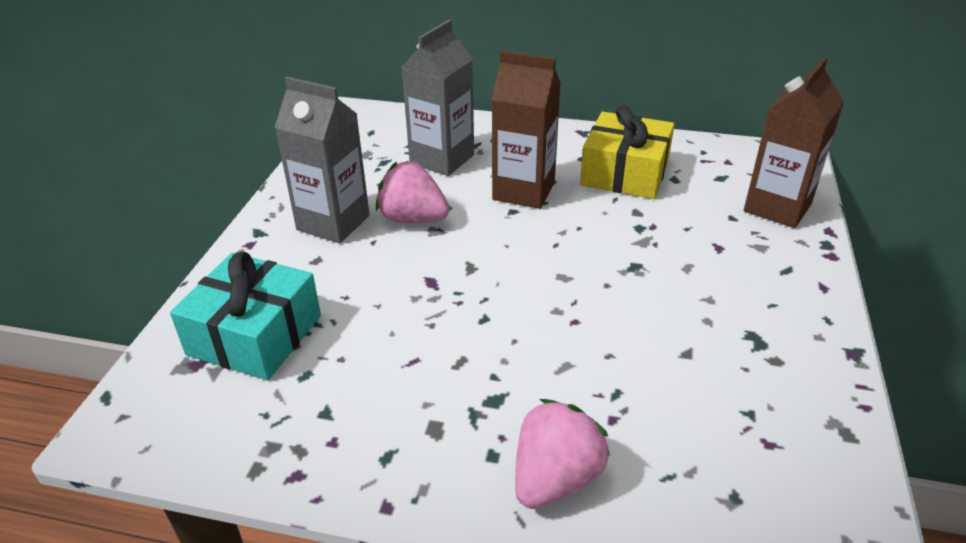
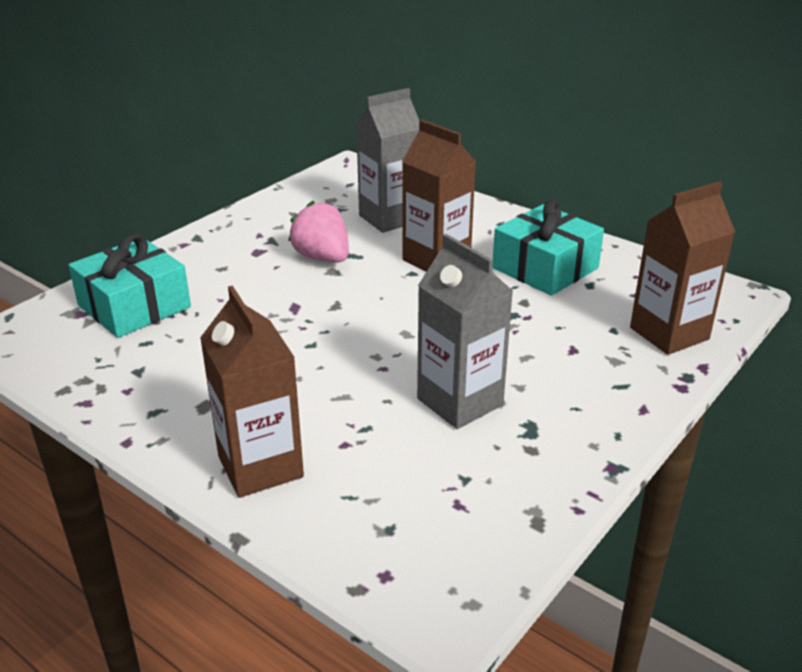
camera: 25 degrees right, 5 degrees down
(333, 223) = (257, 245): grey carton -> grey carton (460, 402)
(555, 478) = (260, 466): pink strawberry -> brown carton
(624, 173) = (545, 268): yellow gift -> turquoise gift

